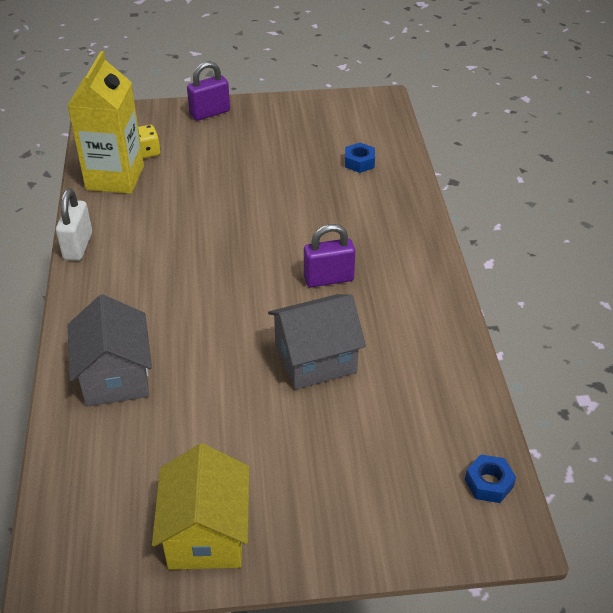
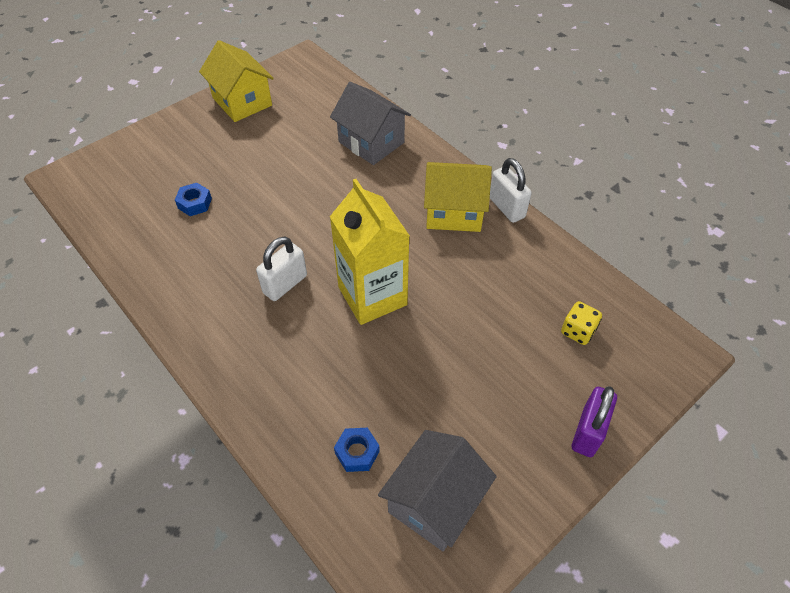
camera: 145 degrees right, 10 degrees up
(115, 178) = (565, 284): yellow carton -> yellow carton (372, 296)
(125, 265) = (454, 212): none -> yellow house
(315, 360) = (248, 215): grey house -> grey house (435, 502)
(328, 279) = (285, 284): purple padlock -> white padlock
(488, 483) = (85, 195): blue nut -> blue nut (195, 203)

